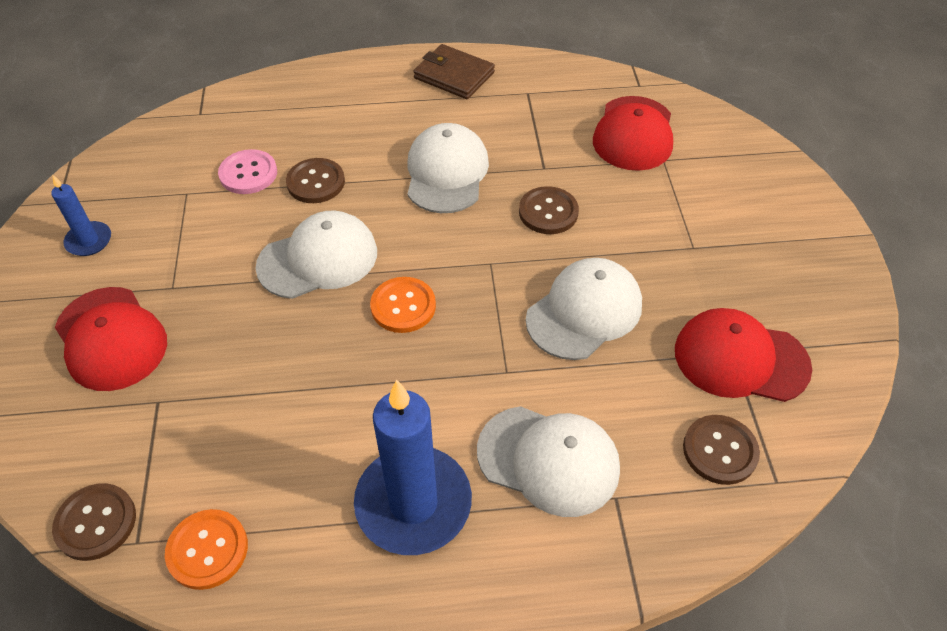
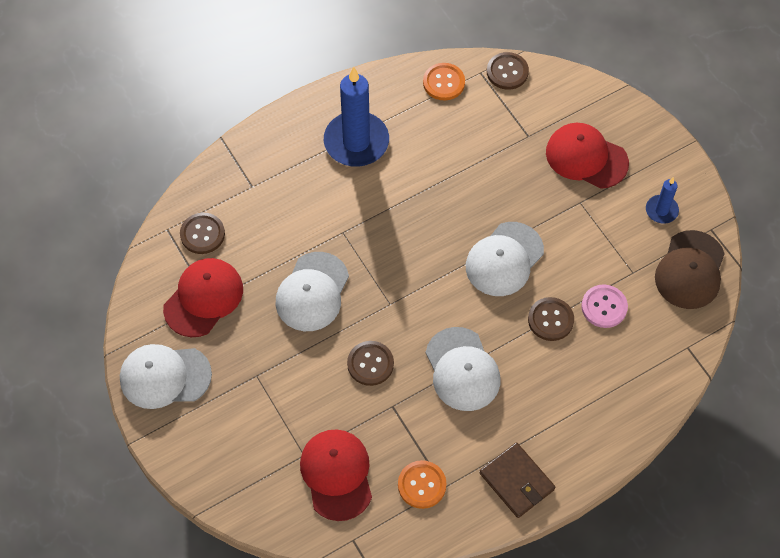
camera: 155 degrees right, 10 degrees up
(125, 173) = (690, 270): none -> brown cap
(403, 306) = (428, 249): orange button -> orange button (422, 485)
(454, 75) = (516, 481): brown wallet -> brown wallet turned 45 degrees clockwise
(549, 460) = (295, 191): white cap -> white cap (165, 376)
(740, 359) = (203, 298): red cap -> red cap turned 45 degrees counterclockwise

